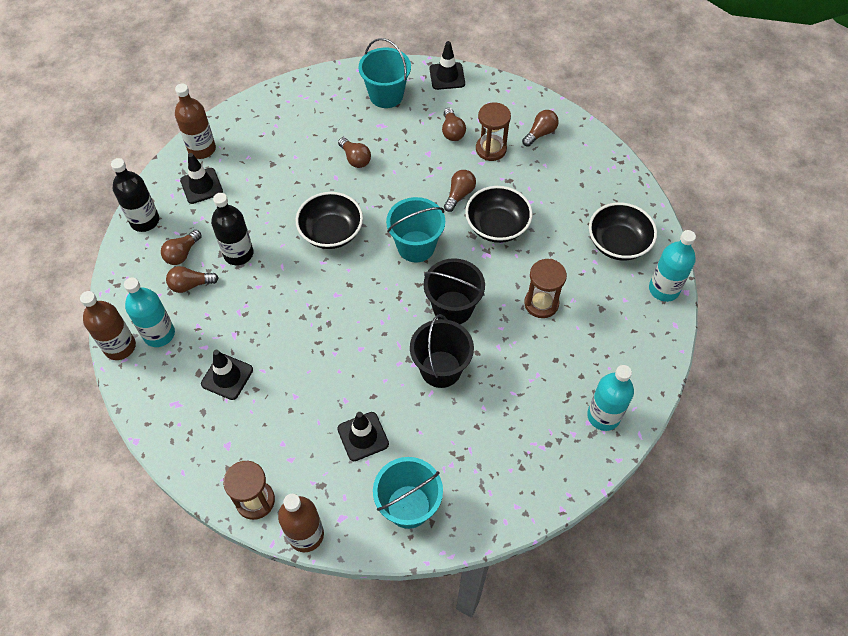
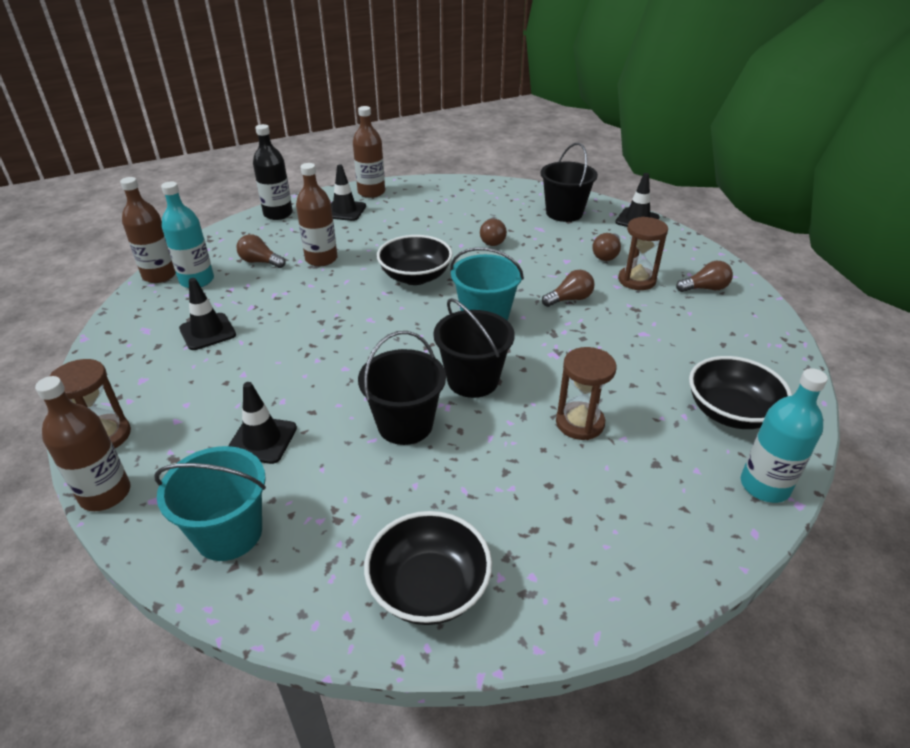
camera: 35 degrees right, 20 degrees down
(182, 254) = (279, 242): brown light bulb -> none
(238, 254) = (321, 259): black bottle -> brown bottle
(386, 95) = (564, 213): turquoise bucket -> black bucket
(497, 226) = (588, 337): black bowl -> black bowl (429, 588)
(603, 416) = (561, 581): turquoise bottle -> none

